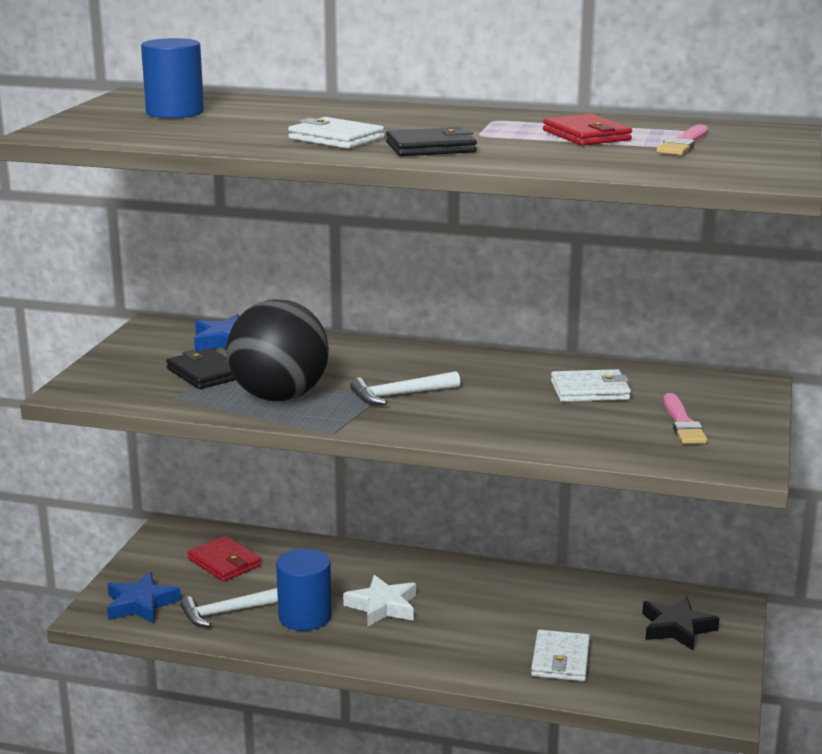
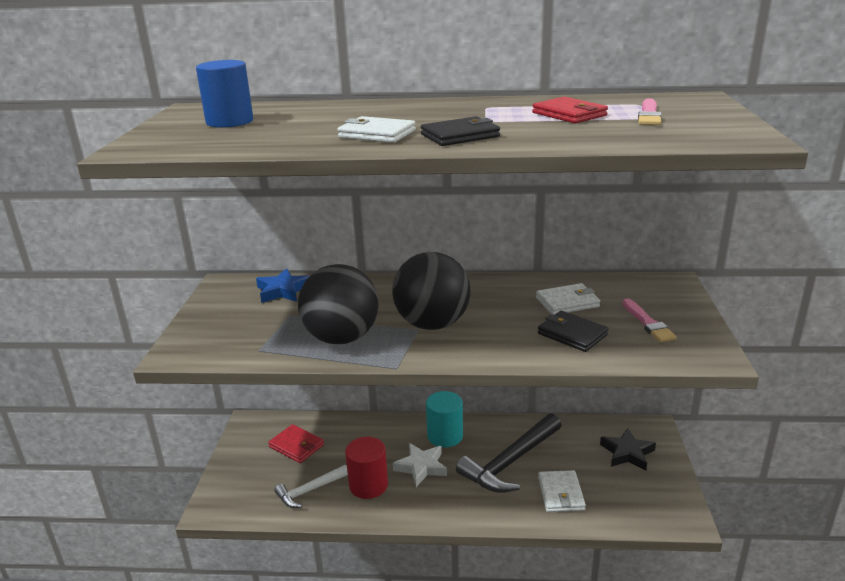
camera: 10 degrees left, 5 degrees up
(141, 604) = (243, 493): blue star -> none
(205, 373) = (276, 323): black wallet -> black wallet (572, 334)
(305, 616) = (368, 485): blue cylinder -> red cylinder
(399, 395) = (432, 324): white hammer -> black ball
(428, 577) = (445, 436): none -> turquoise cylinder
(506, 617) = (510, 462): none -> black hammer

